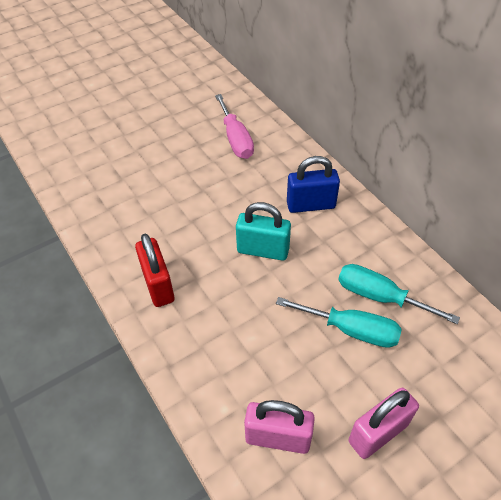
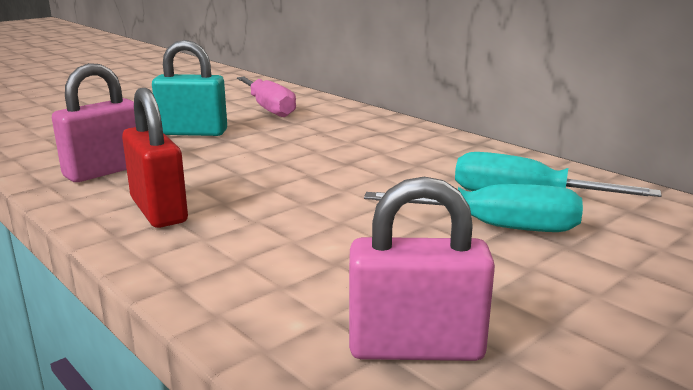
camera: 10 degrees left, 30 degrees down
(263, 250) = (328, 175): turquoise padlock -> turquoise padlock (193, 133)
(311, 205) = (387, 142): blue padlock -> none
(378, 433) = (606, 324): pink padlock -> pink padlock (105, 171)

